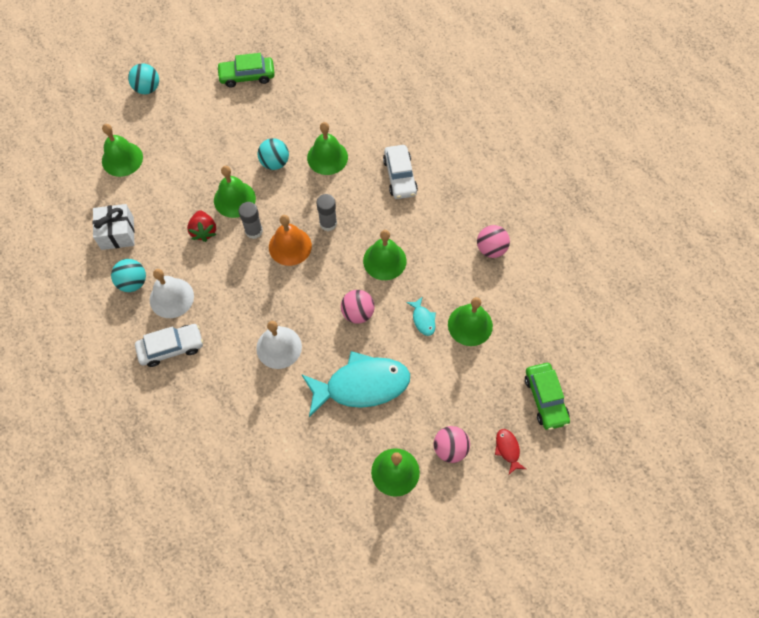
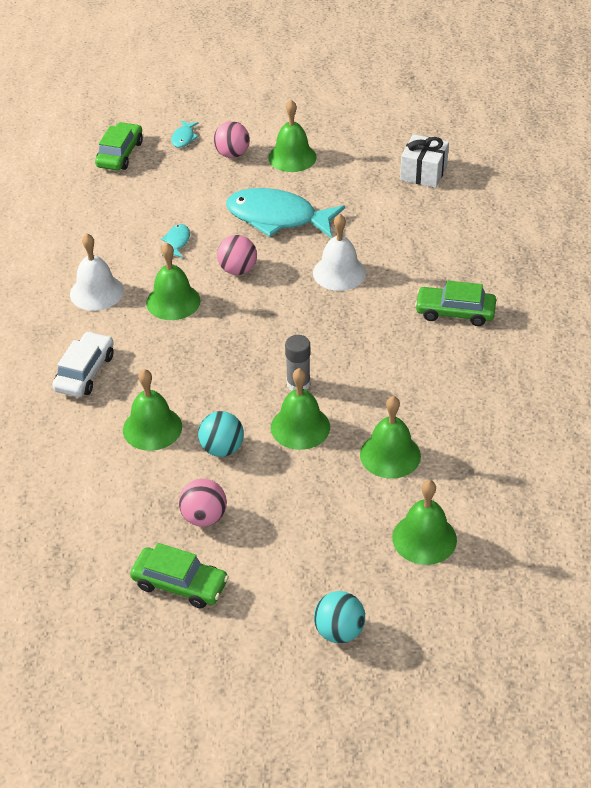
camera: 150 degrees left, 20 degrees down
(117, 233) = (469, 447): white gift -> white gift (423, 173)
(133, 282) = (472, 387): turquoise ball -> none
(171, 298) = (432, 356): white bell -> white bell (96, 292)
(171, 348) = (455, 312): white car -> green car
(204, 231) = (359, 407): red strawberry -> none
(290, 246) = (266, 353): orange bell -> none
(328, 223) = (206, 358): grey glue stick -> none
(470, 325) = (136, 222): green bell -> green bell (390, 455)
(491, 249) = (54, 270): pink ball -> pink ball (204, 517)
(507, 449) = (184, 138): red fish -> turquoise fish

